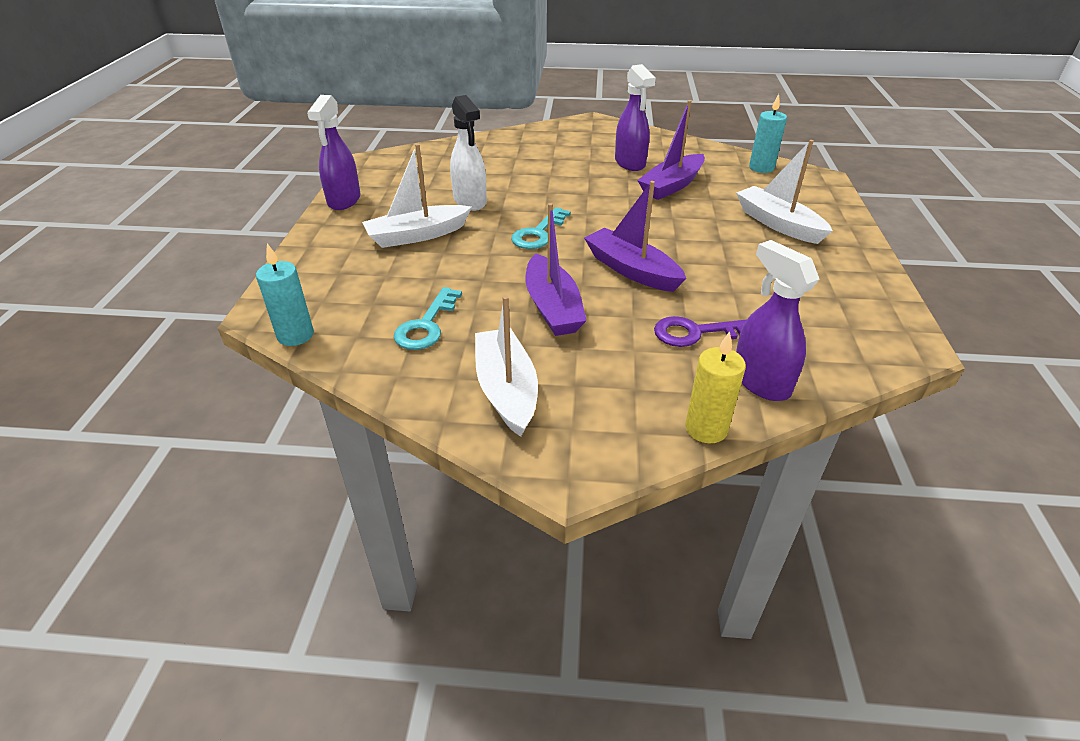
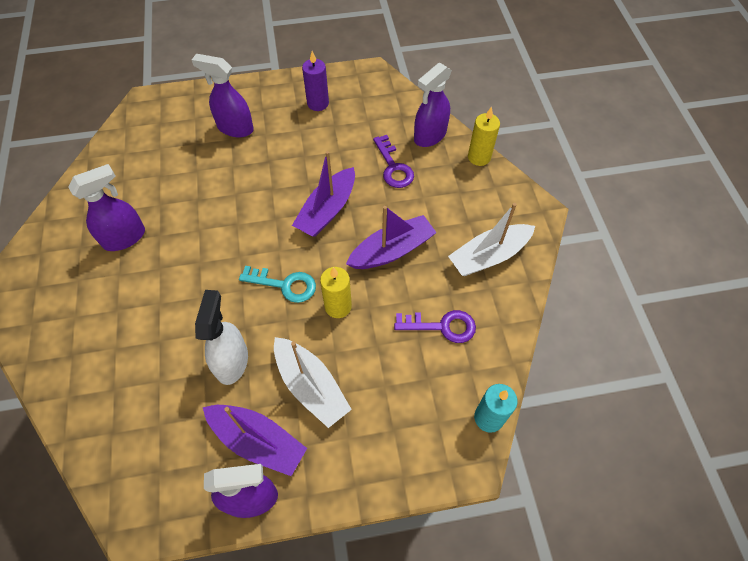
camera: 105 degrees left, 20 degrees up
(426, 325) = (442, 326): turquoise key -> purple key
(470, 201) = (232, 361): white spray bottle -> white spray bottle turned 45 degrees counterclockwise
(495, 260) = (338, 306): none -> yellow candle
(671, 186) = (174, 199): purple boat -> purple boat (258, 441)
(761, 168) = (129, 138): turquoise candle -> none
(778, 224) = (235, 128): white boat -> purple spray bottle
(829, 286) = (318, 103): none -> purple candle

